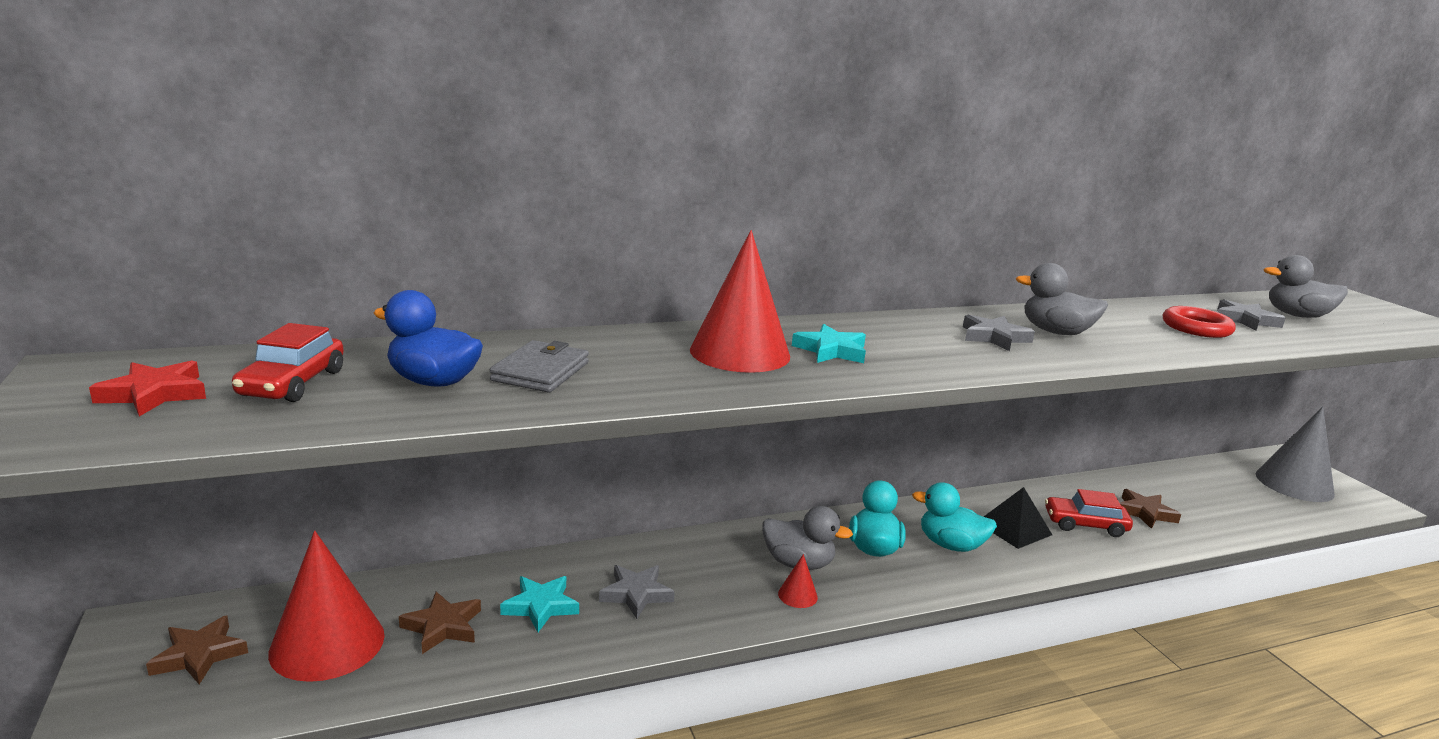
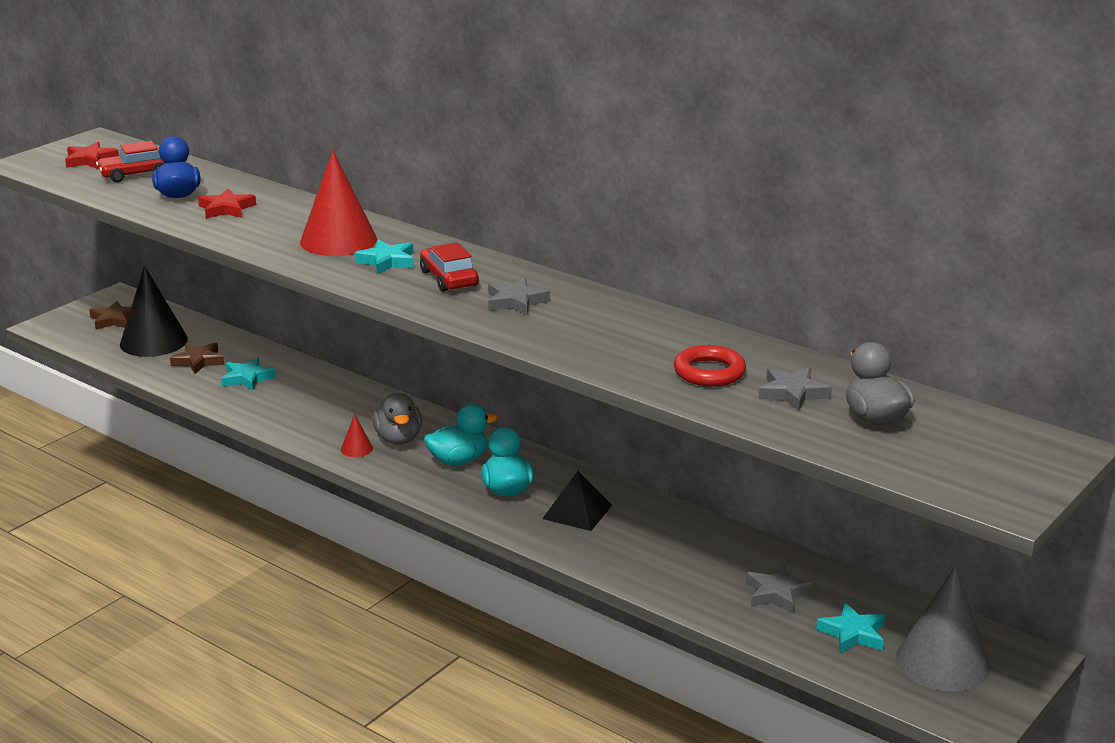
camera: 60 degrees right, 5 degrees up
(327, 643) = (153, 341): red cone -> black cone
(540, 371) = (226, 209): grey wallet -> red star
(636, 594) = (293, 399): grey star -> grey star (777, 593)
(1056, 332) = (575, 320): grey duck -> none
(1085, 525) = (635, 544): red car -> red car (449, 278)
(1145, 513) = (710, 572): brown star -> none
(1251, 497) = (853, 633): none -> turquoise star

